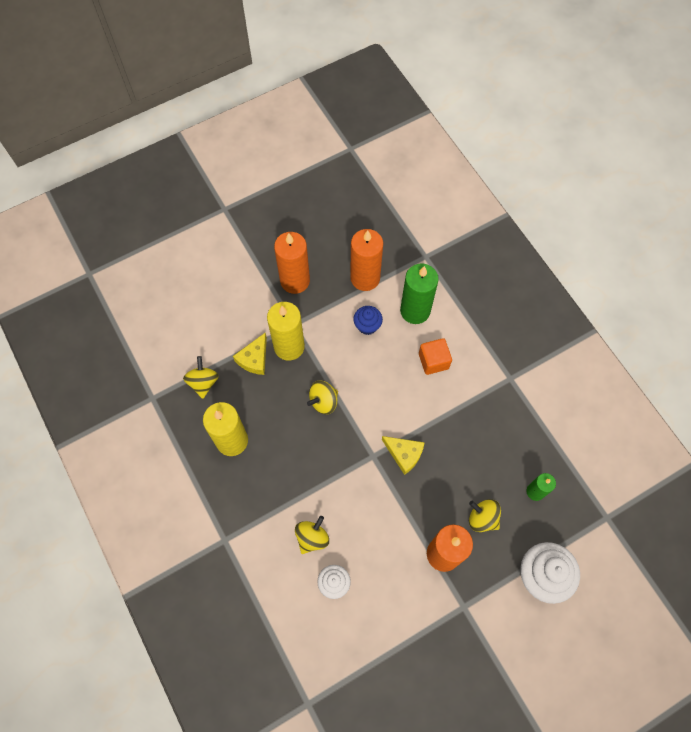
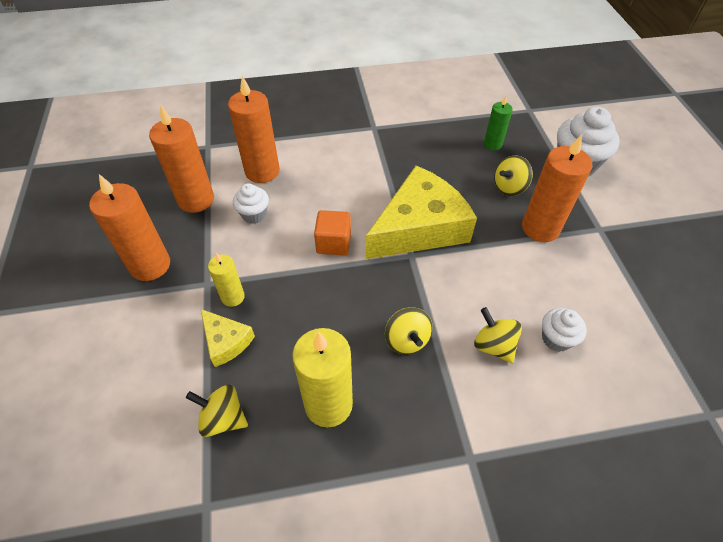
camera: 70 degrees left, 15 degrees down
(289, 346) = (233, 297): yellow candle -> yellow candle, size x0.56
(323, 401) = (324, 282): yellow spinning top -> yellow spinning top (406, 340)
(367, 326) = (254, 214): blue cupcake -> white cupcake
(404, 454) = (419, 227): yellow cheese -> yellow cheese, size x2.13
(415, 311) = (262, 171): green candle -> orange candle
(433, 361) = (326, 174): orange cube -> orange cube (333, 243)

